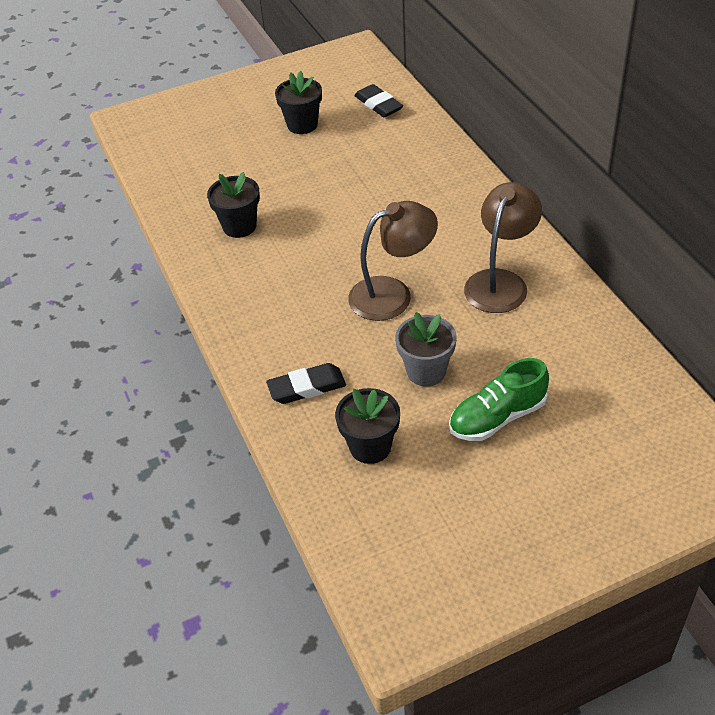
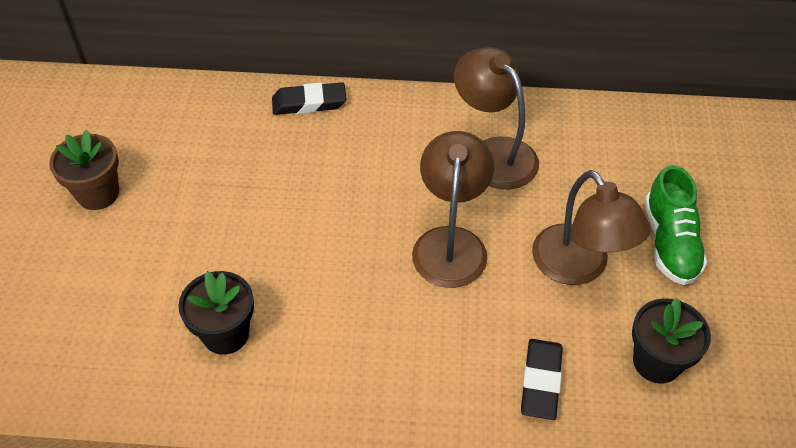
camera: 65 degrees left, 5 degrees up
(302, 125) = (98, 193): black flower pot -> brown flower pot
(378, 105) = (134, 113): black eraser -> black eraser (309, 103)
(426, 371) = (578, 267): grey flower pot -> brown lamp

